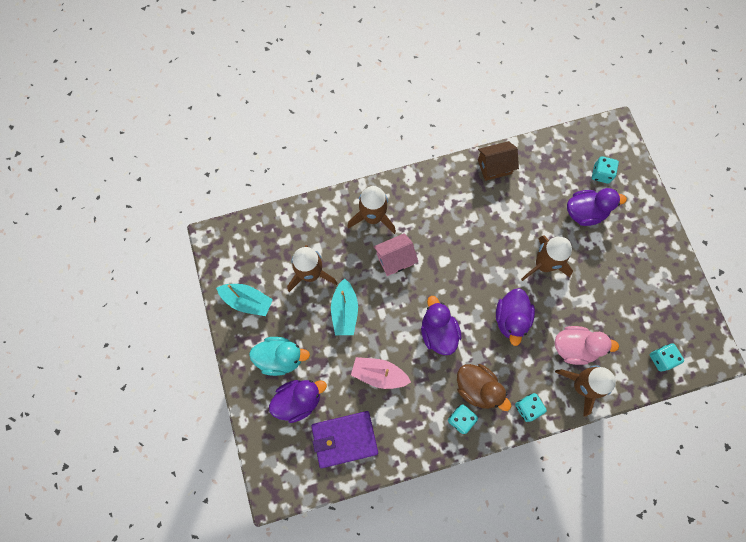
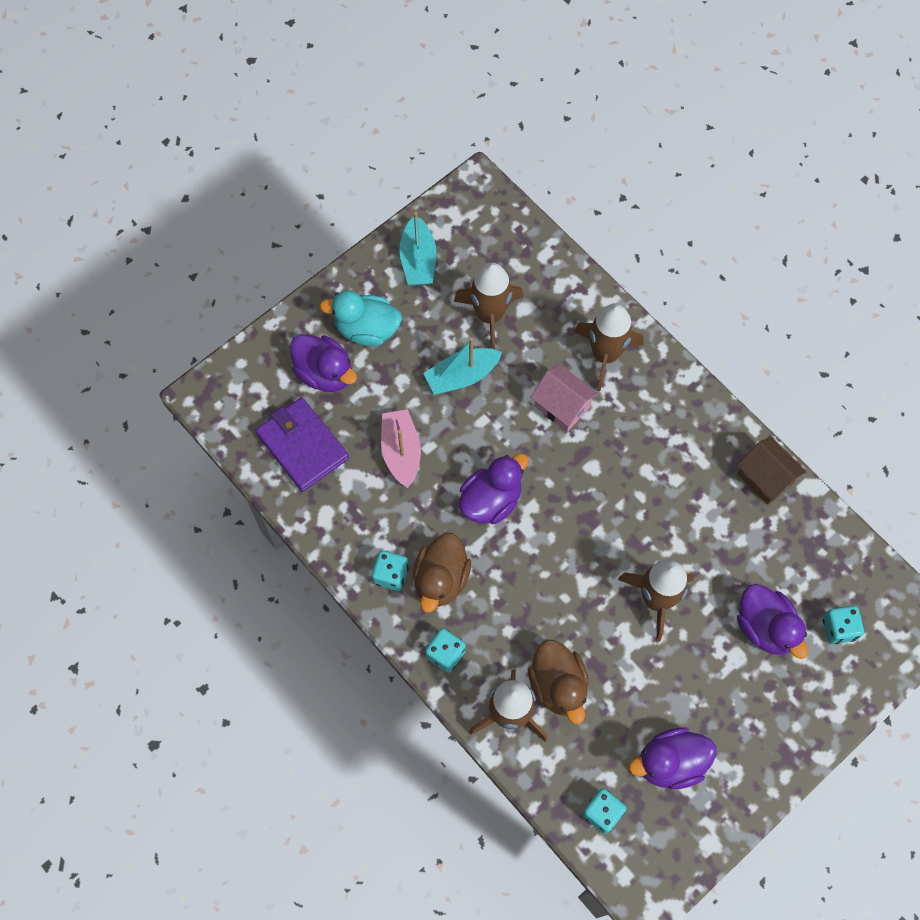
camera: 65 degrees right, 5 degrees down
(280, 358) = (367, 329): turquoise duck -> turquoise duck turned 120 degrees clockwise
(511, 319) = (556, 586): purple duck -> purple duck (670, 763)
(574, 347) = (558, 685): pink duck -> brown duck

